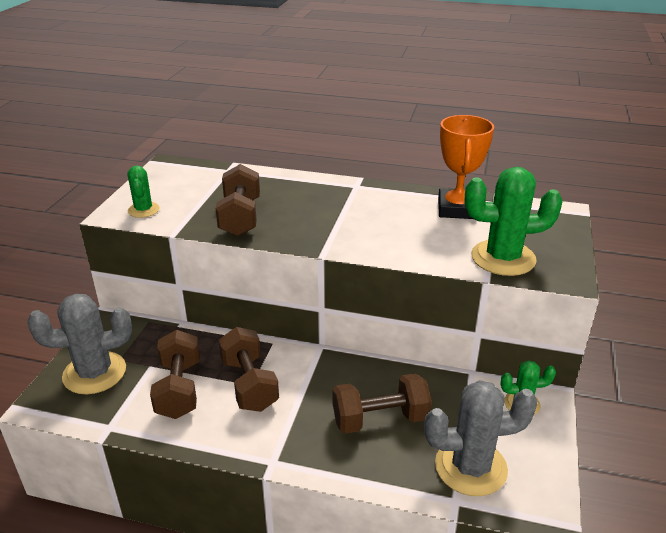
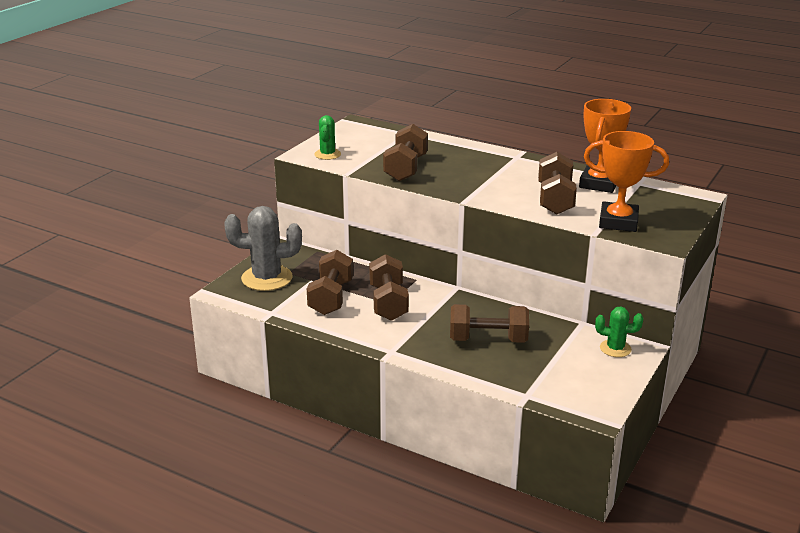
camera: 15 degrees right, 5 degrees down
(421, 237) = (555, 200): none -> brown dumbbell
(470, 467) = (549, 379): grey cactus -> none
(503, 258) = (618, 222): green cactus -> orange trophy

